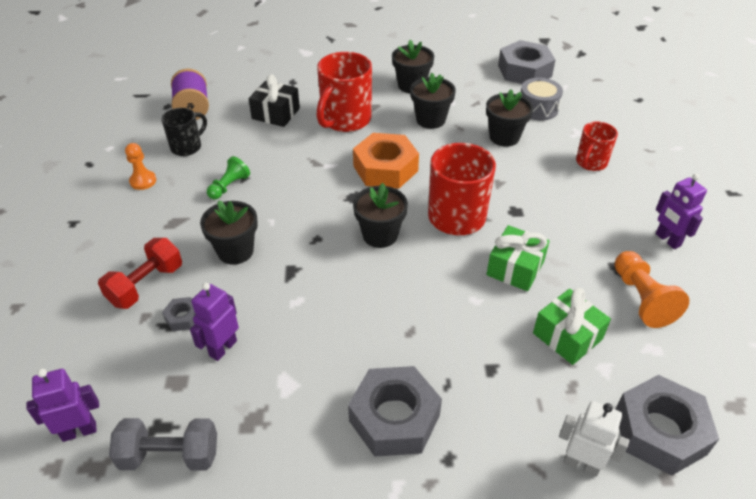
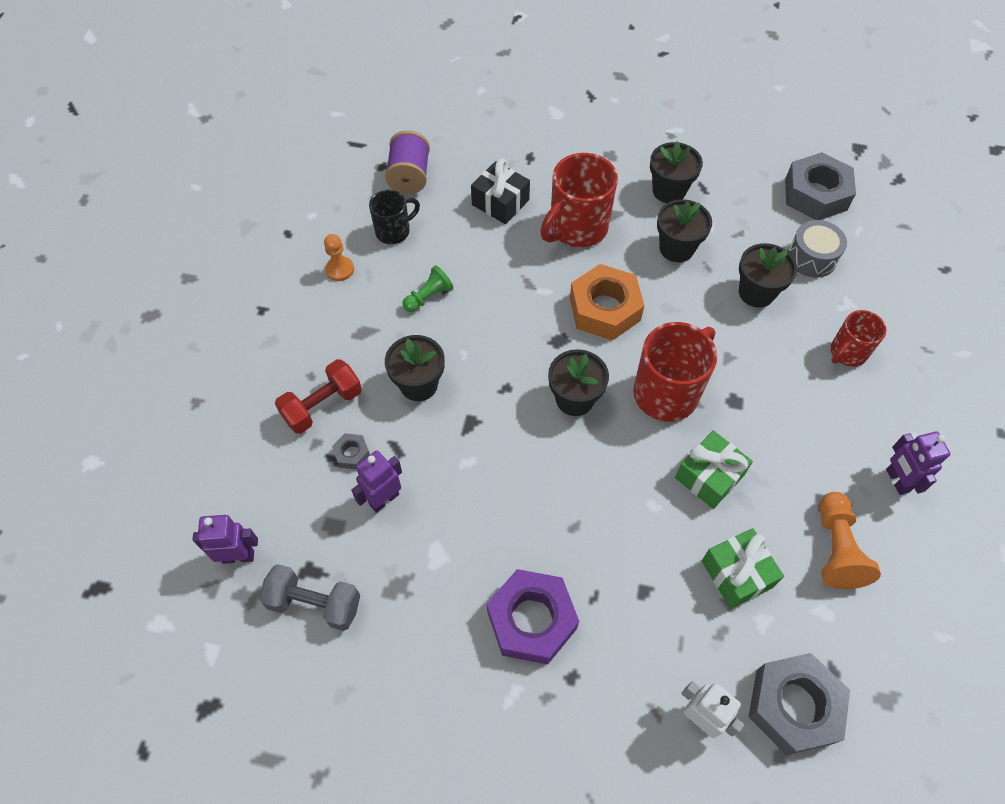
camera: 15 degrees right, 15 degrees up
(394, 418) = (531, 620): grey nut -> purple nut

